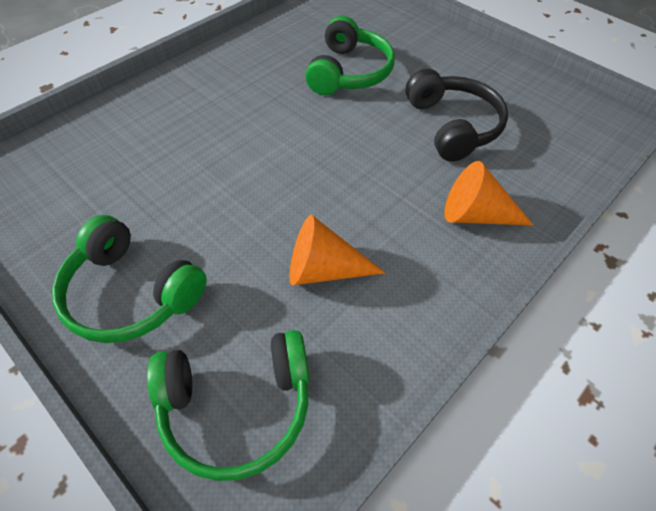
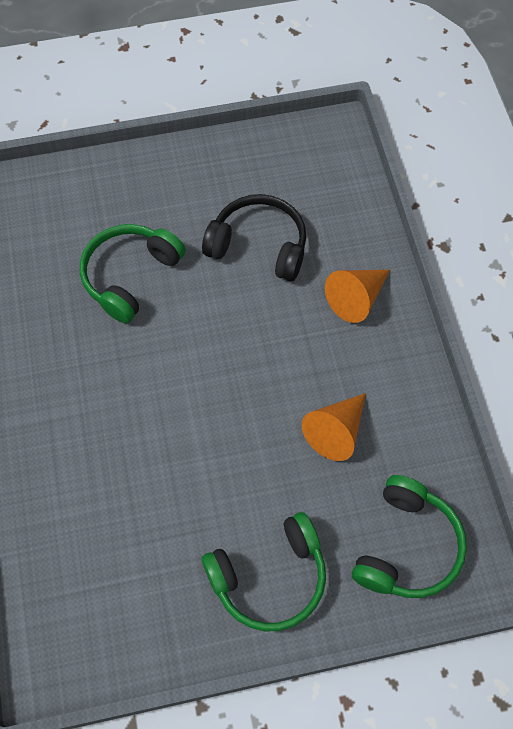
camera: 55 degrees left, 10 degrees up
(348, 72) = (130, 276): green headphones -> green headphones turned 105 degrees counterclockwise

